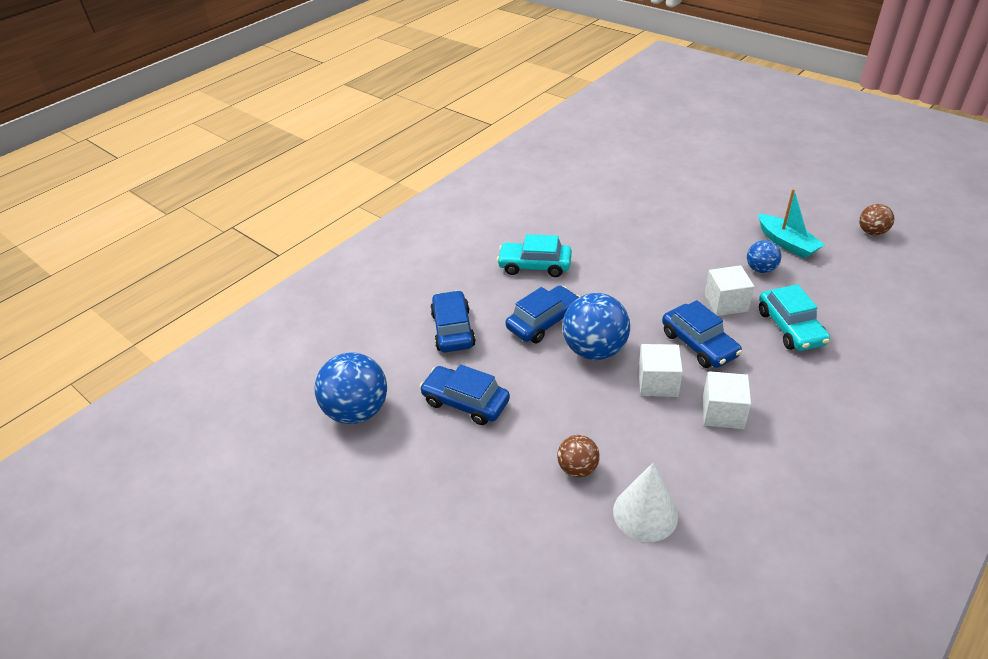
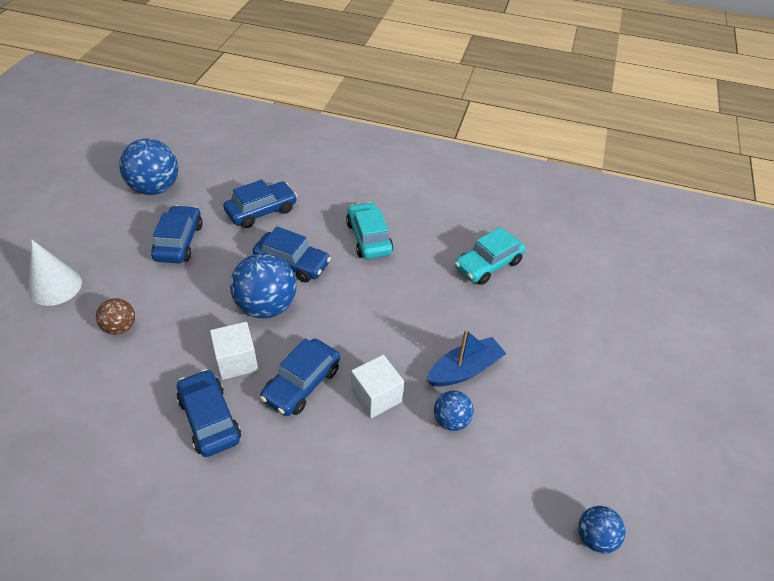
camera: 60 degrees right, 5 degrees up
(645, 513) = (78, 382): white cone -> white cone (55, 286)
(712, 250) = (464, 370): none -> blue boat
(722, 412) = (209, 419): white cube -> blue car
(786, 243) = (516, 441): turquoise boat -> none
(790, 327) = (358, 462): turquoise car -> turquoise car (488, 264)
(872, 232) = (595, 537): brown ball -> blue ball

